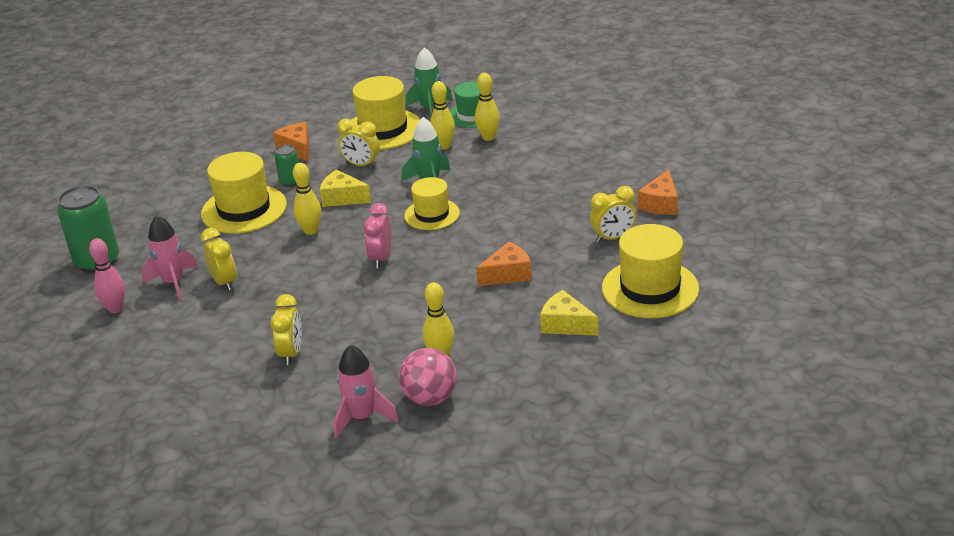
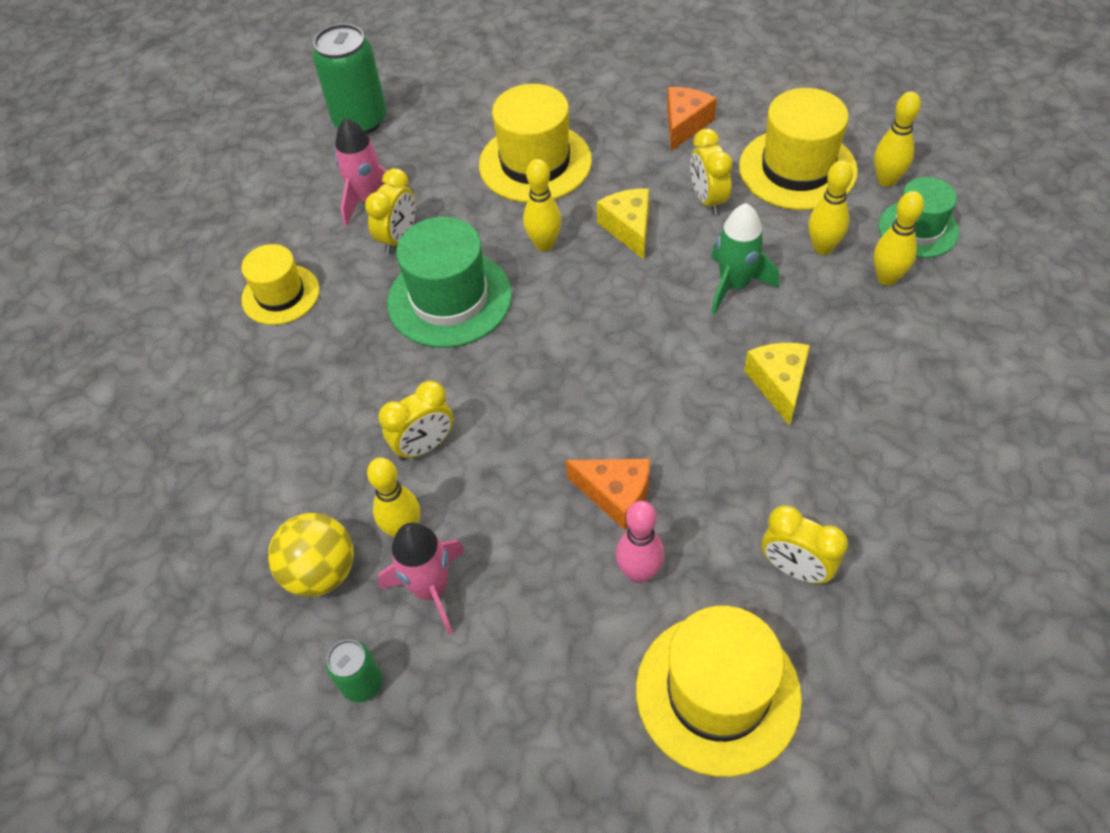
camera: 55 degrees right, 20 degrees up
(115, 308) = (297, 188): pink bowling pin -> pink bowling pin (639, 572)
(290, 181) = (618, 163): green can -> green can (362, 683)
(291, 353) = (318, 381): yellow clock -> yellow clock (424, 446)
(300, 280) = (449, 299): none -> green hat
(362, 417) = (248, 525): pink rocket -> pink rocket (431, 589)
(381, 258) = (544, 343): pink clock -> none
(430, 109) = (886, 180): green rocket -> yellow bowling pin
(430, 398) = (321, 572): pink ball -> yellow ball
(432, 214) = (671, 333): yellow hat -> yellow hat (280, 295)
(566, 325) = (560, 633): yellow cheese -> yellow cheese (779, 384)
(660, 204) = (931, 579): orange cheese -> none

